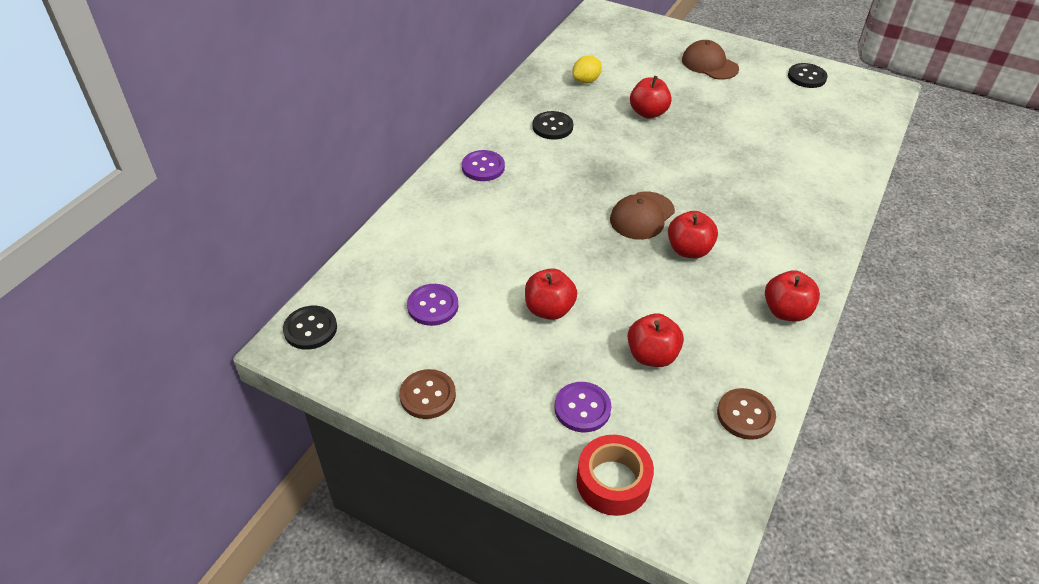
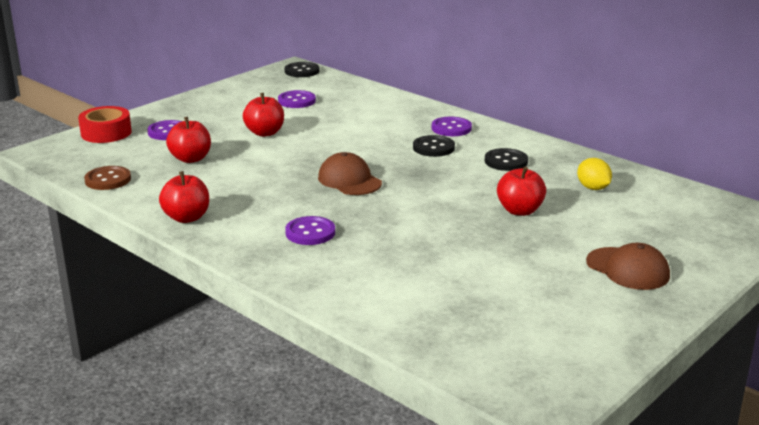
camera: 105 degrees right, 20 degrees down
(427, 395) = (220, 94): brown button -> none
(689, 250) = (291, 192): red apple -> none
(709, 64) = (628, 269): brown cap -> brown cap turned 75 degrees clockwise
(758, 220) = (310, 232): none -> purple button
(807, 77) = (588, 338): black button -> black button (433, 148)

